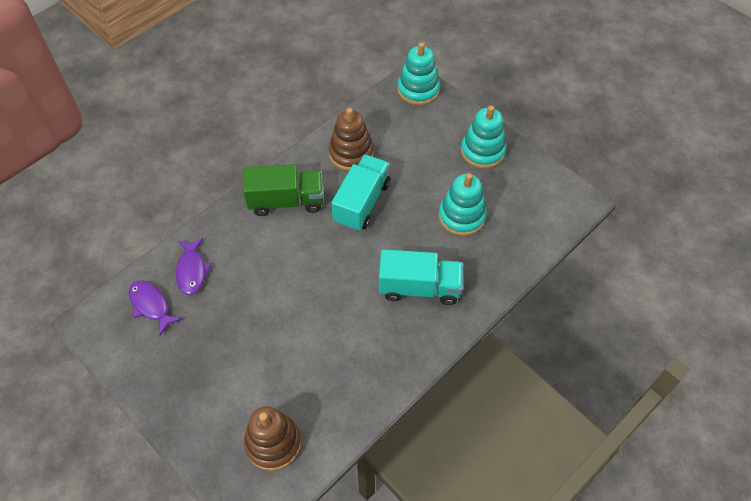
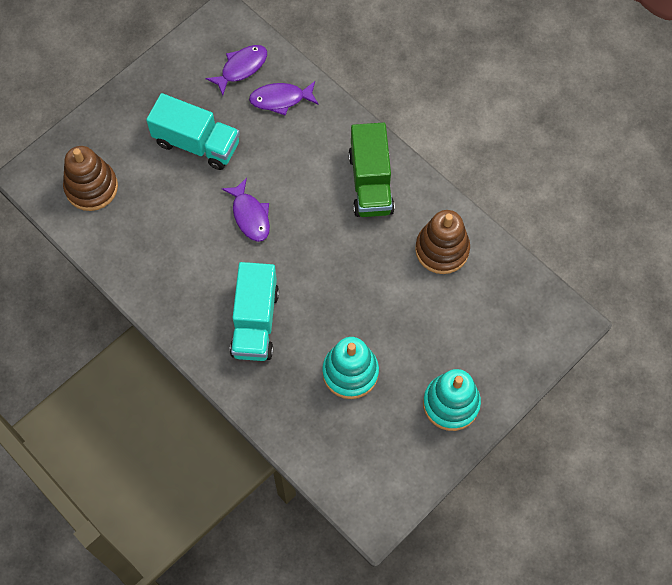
camera: 90 degrees right, 10 degrees up
(313, 294) = (250, 215): none -> purple fish
(362, 203) = (369, 262): turquoise truck -> turquoise truck (196, 143)
(418, 90) = (551, 329): turquoise stacking toy -> none

